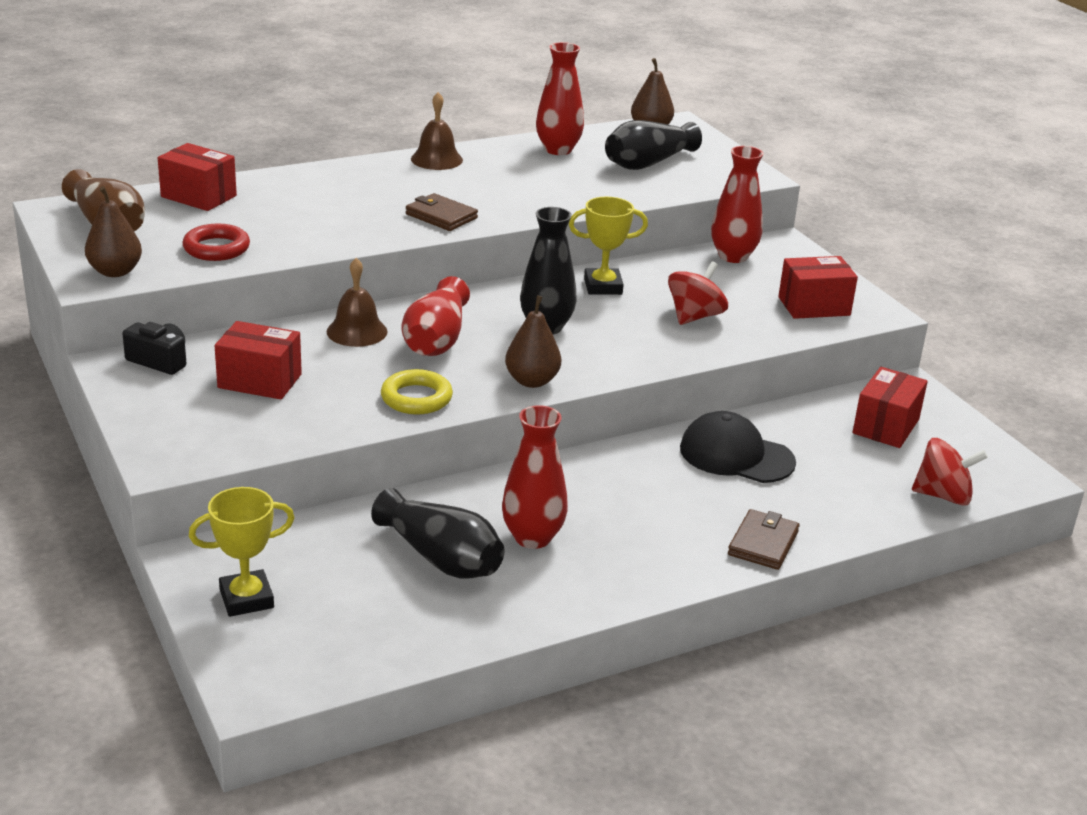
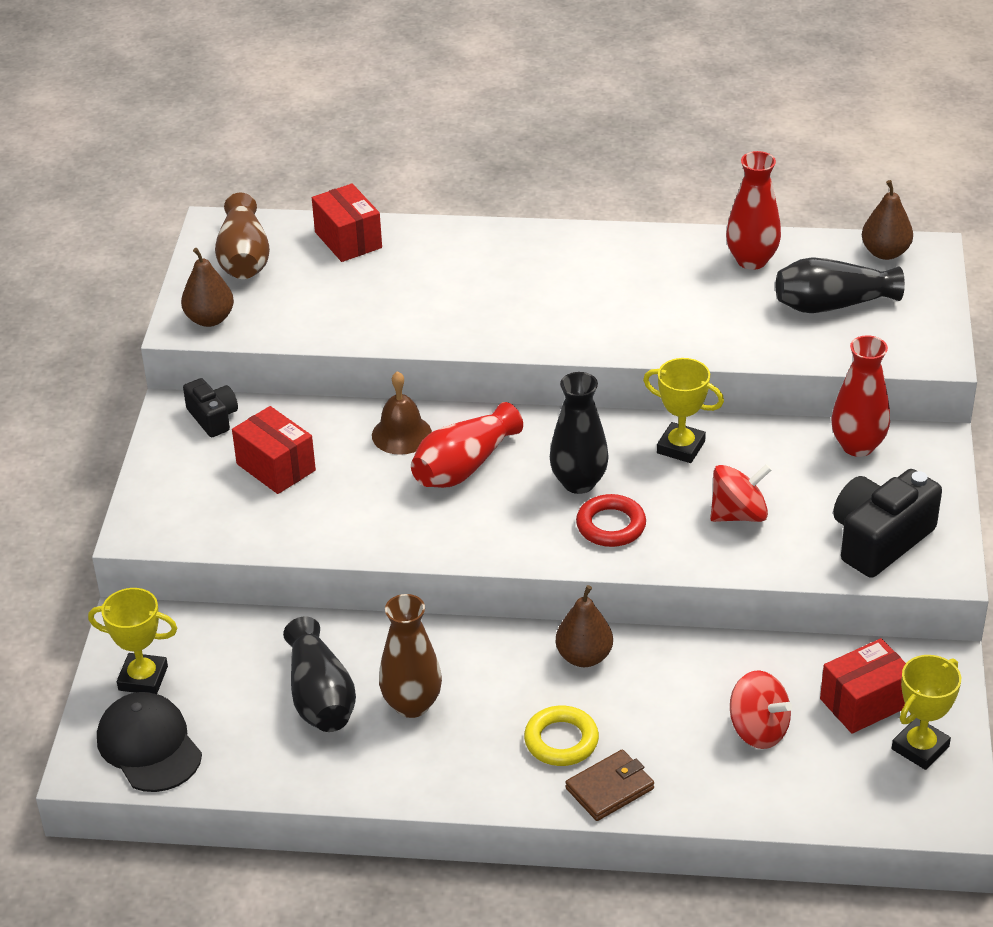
camera: 35 degrees right, 10 degrees up
(216, 248) = (313, 313): red ring -> red ring (611, 525)
(416, 398) = (390, 530): yellow ring -> yellow ring (561, 741)
(436, 159) = (612, 244): brown bell -> none
(441, 216) = (549, 326): brown wallet -> none
(532, 381) = (508, 544): brown pear -> brown pear (584, 657)
(532, 537) = (412, 704): red vase -> brown vase
(736, 455) = (676, 683): black cap -> black cap (149, 746)
(814, 306) = (880, 540): red box -> black camera
(943, 496) = (839, 804): red spinning top -> red spinning top (758, 730)
(955, 442) = (920, 748): none -> yellow trophy

